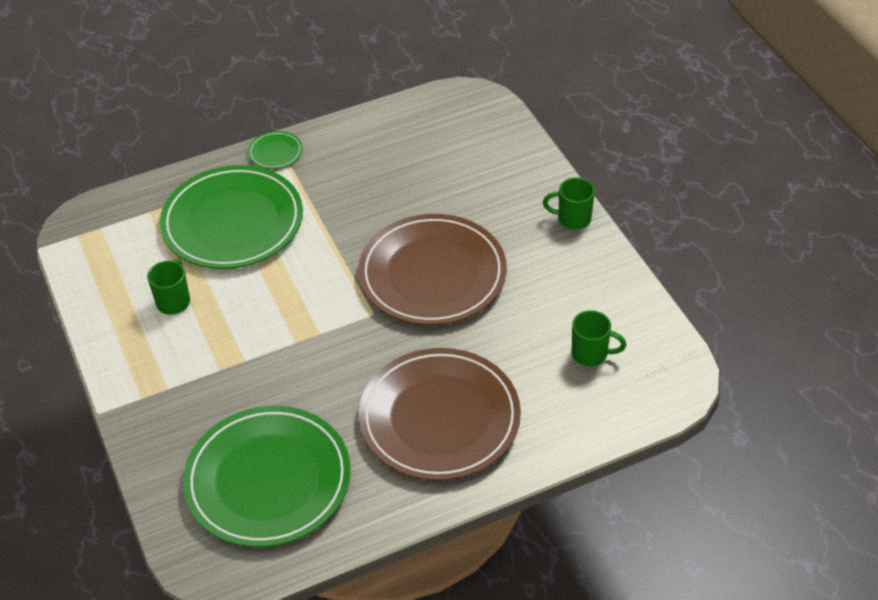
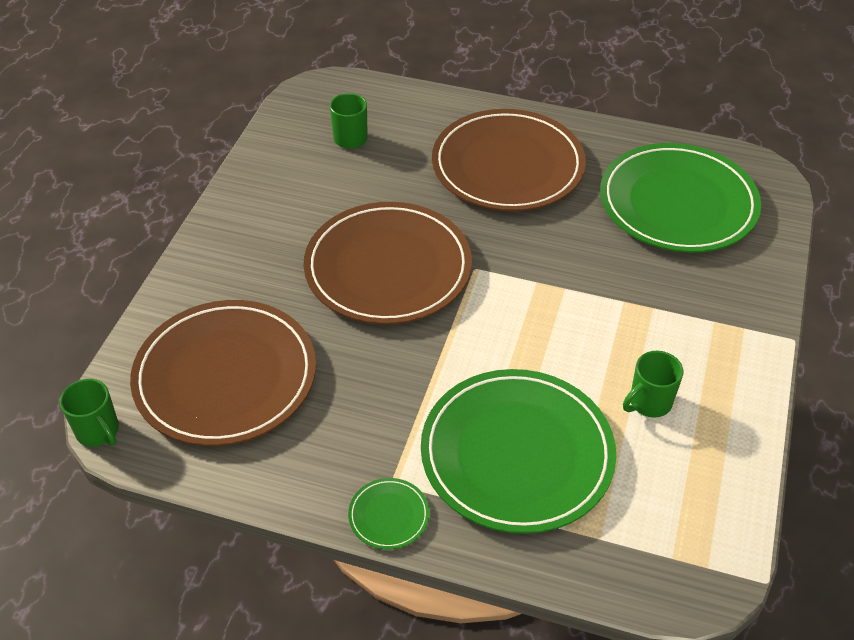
camera: 140 degrees left, 0 degrees up
(447, 153) = (225, 376): none -> brown plate
(572, 219) = (217, 235): green mug -> green mug (98, 432)

